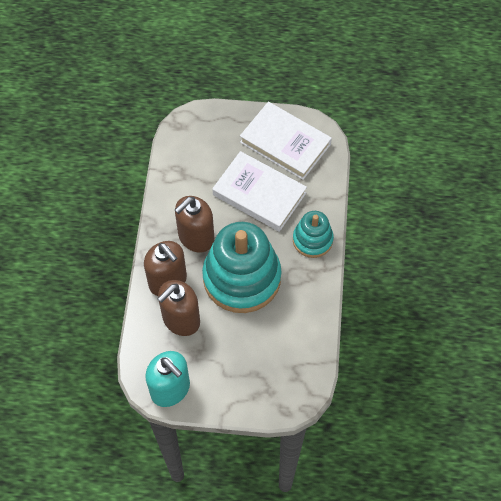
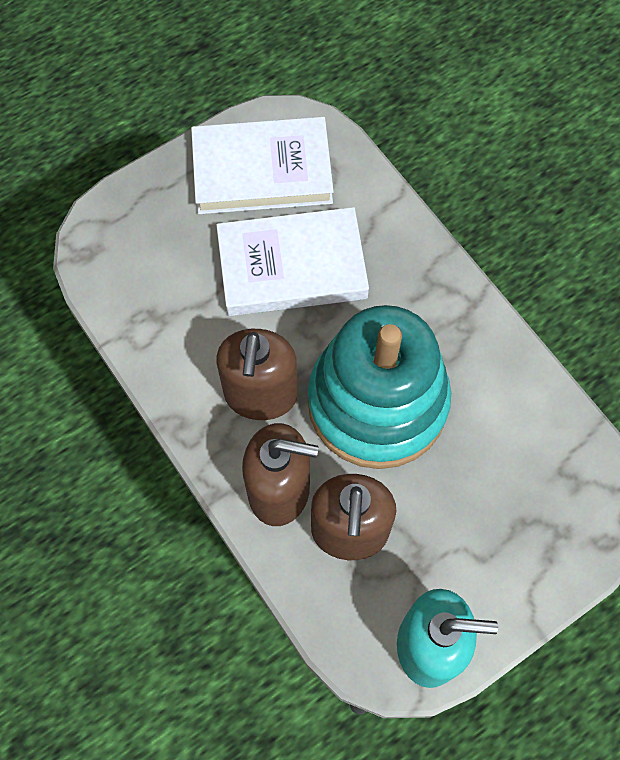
camera: 40 degrees left, 5 degrees up
(312, 240) = (421, 276): turquoise stacking toy -> none

